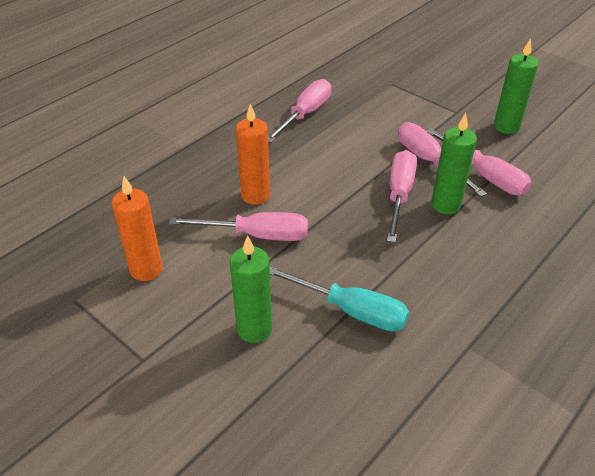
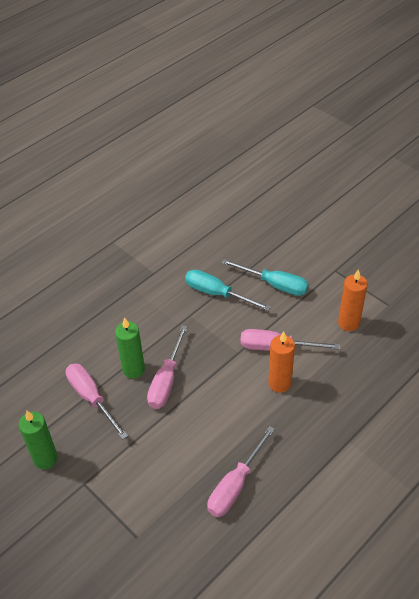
camera: 175 degrees left, 5 degrees up
(254, 329) = (274, 284): green candle -> turquoise screwdriver
(428, 161) = (132, 416): pink screwdriver -> none

